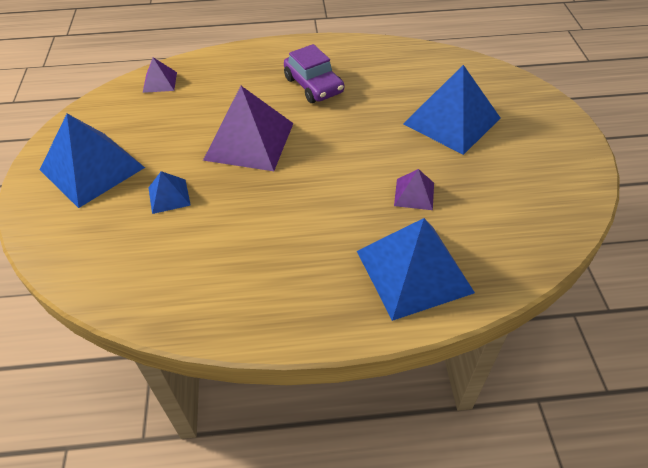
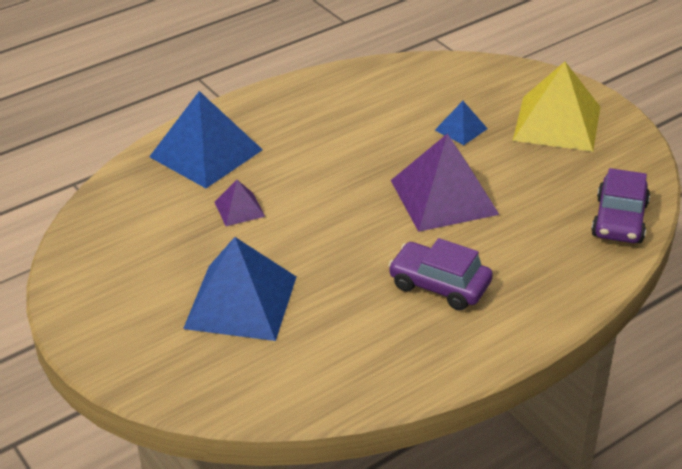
camera: 150 degrees right, 10 degrees down
(92, 168) = (557, 123): blue pyramid -> yellow pyramid
(160, 82) = (619, 220): purple pyramid -> purple car

